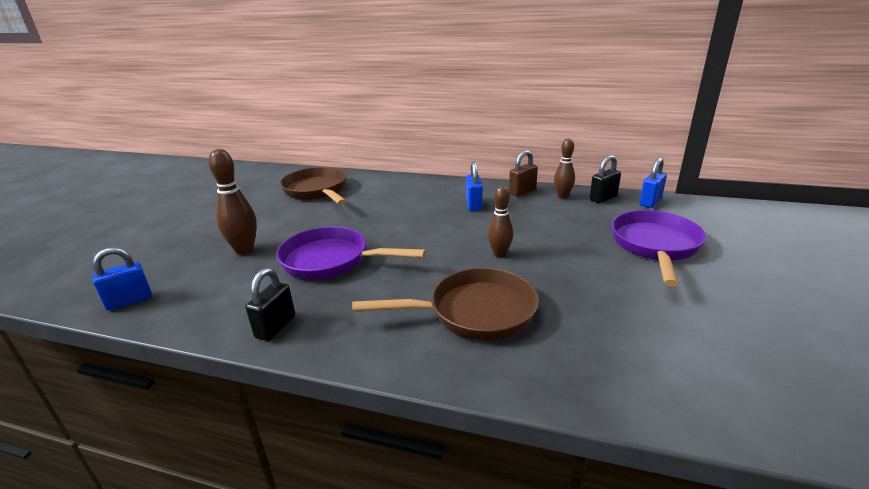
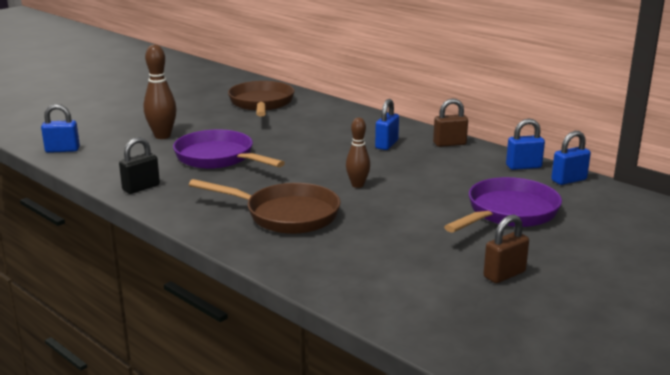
camera: 25 degrees right, 5 degrees down
(562, 196) = (484, 156): brown bowling pin -> none
(603, 198) = (523, 166): black padlock -> blue padlock
(748, 317) = (504, 274): none -> brown padlock

